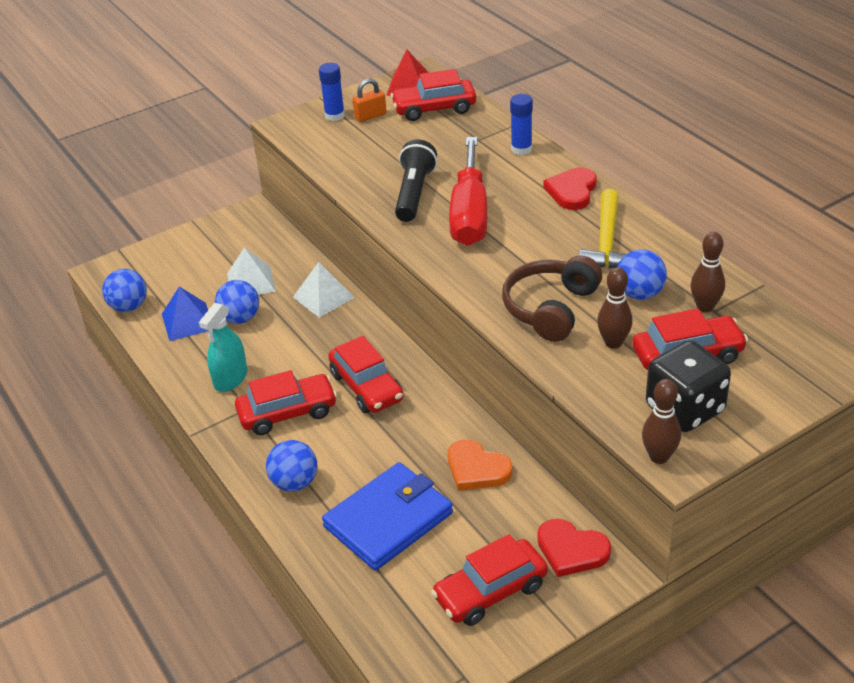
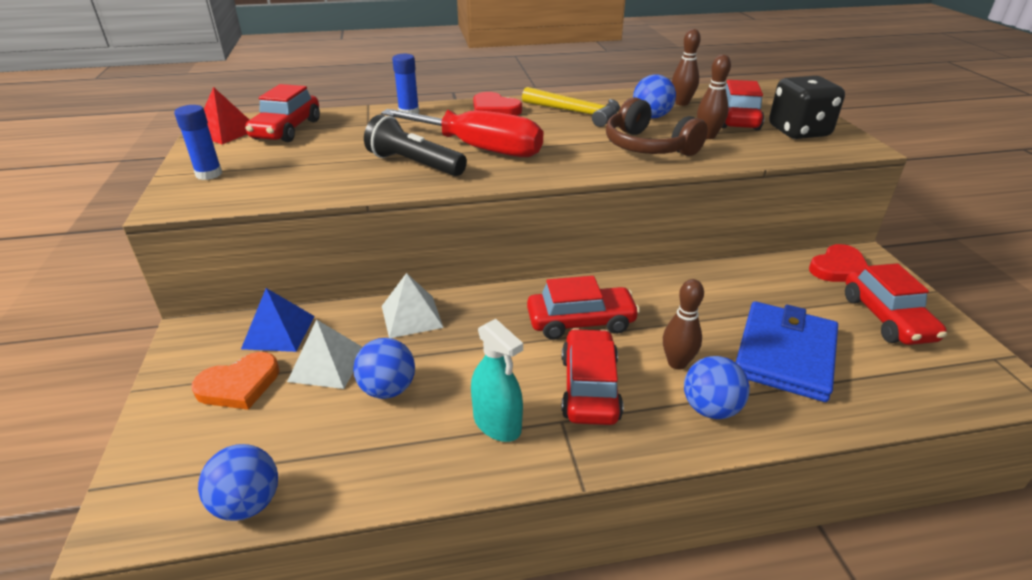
camera: 70 degrees left, 5 degrees down
(187, 321) = (347, 441): blue pyramid -> blue pyramid (278, 332)
(370, 116) = (244, 158): orange padlock -> none
(388, 520) = (785, 354): blue wallet -> blue wallet turned 45 degrees clockwise
(476, 469) = (728, 288): orange heart -> orange heart (239, 385)
(659, 457) = (853, 150): brown bowling pin -> brown bowling pin (677, 363)

